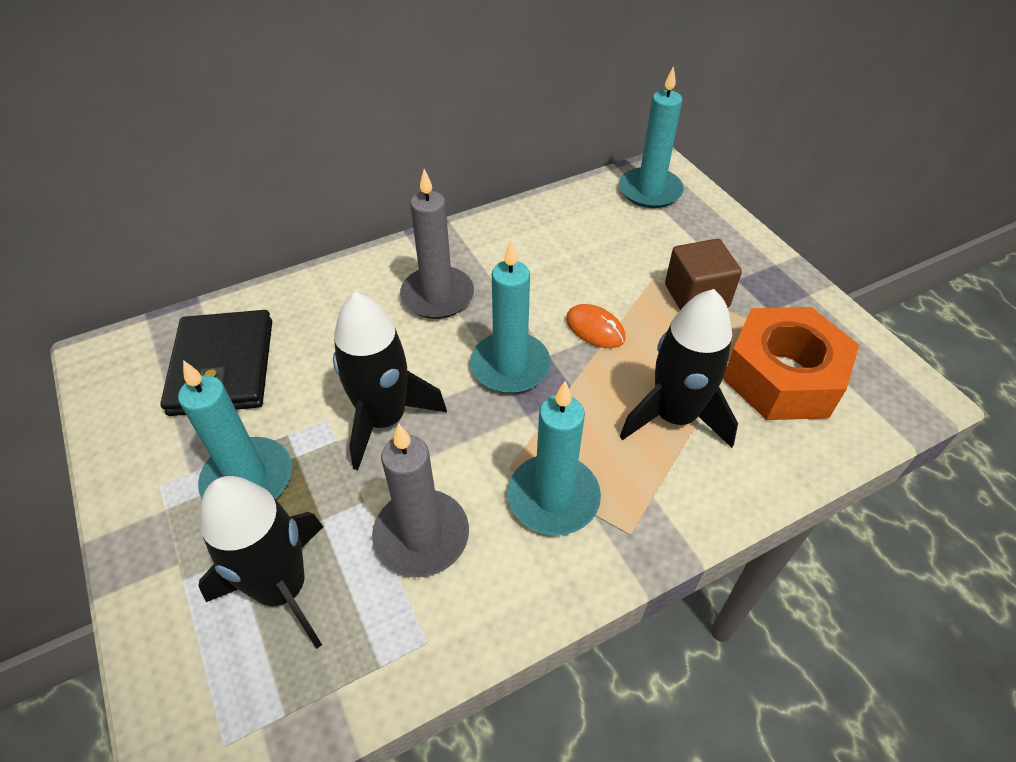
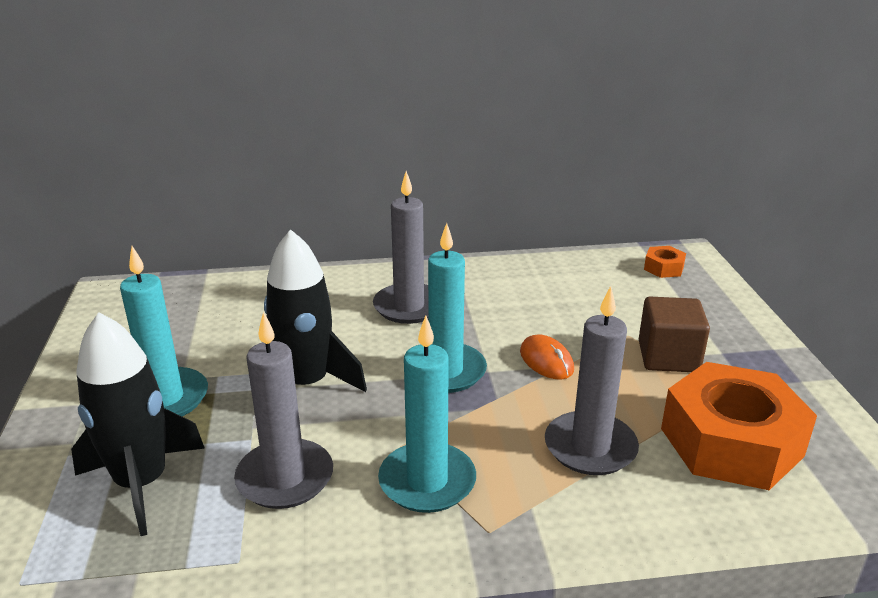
camera: 20 degrees right, 20 degrees down
(222, 367) = (195, 318): black wallet -> none
(650, 191) = (663, 268): turquoise candle -> orange nut
(674, 416) = (590, 447): black rocket -> grey candle

